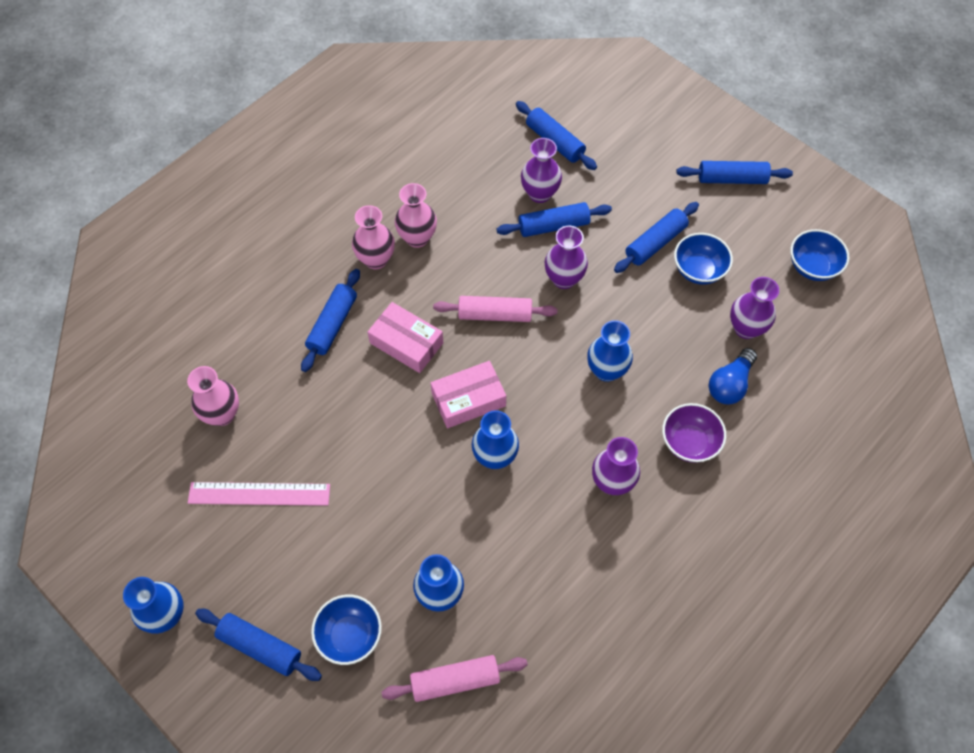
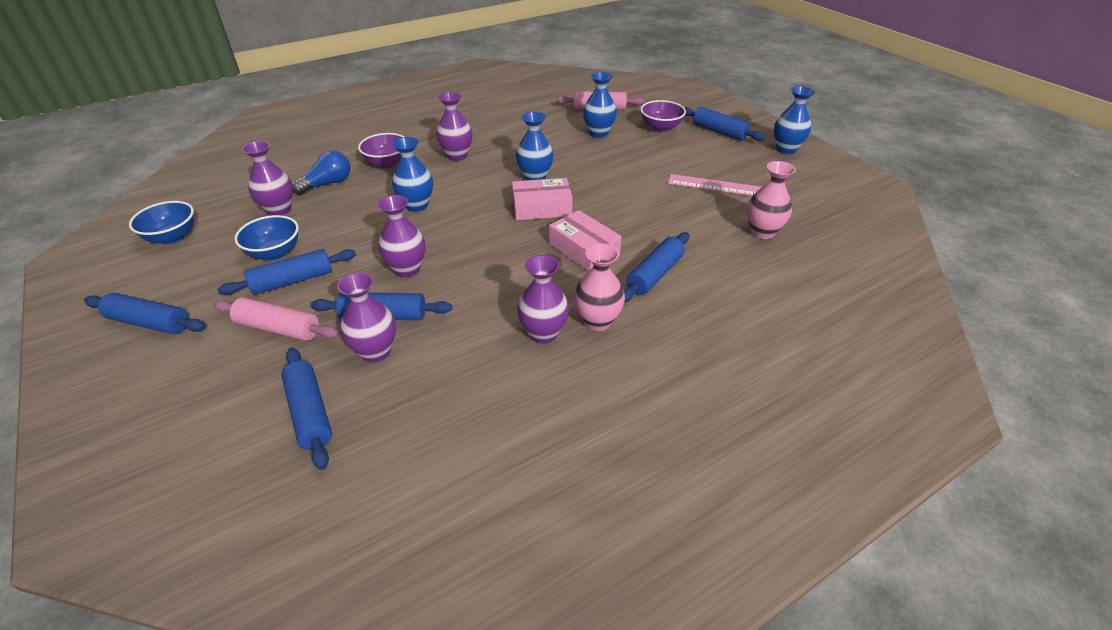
camera: 165 degrees left, 20 degrees down
(350, 635) = (660, 128): blue bowl -> purple bowl
(417, 238) = (543, 333): pink vase -> purple vase
(495, 314) = (491, 255): pink rolling pin -> pink rolling pin (279, 328)

